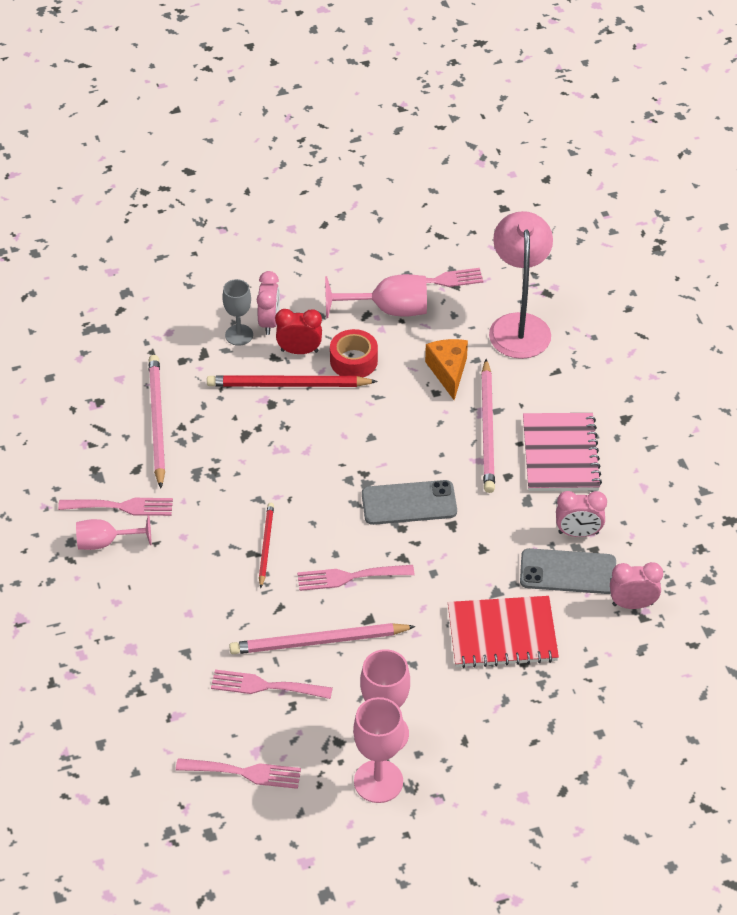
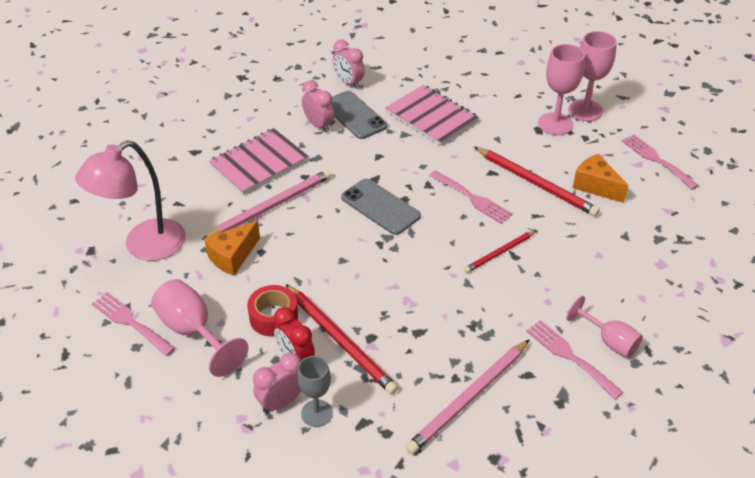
camera: 130 degrees left, 5 degrees down
(265, 686) = (595, 186): pink fork -> orange cheese
(318, 641) = (536, 183): pink pencil -> red pencil
(502, 634) = (431, 117): red notebook -> pink notebook

